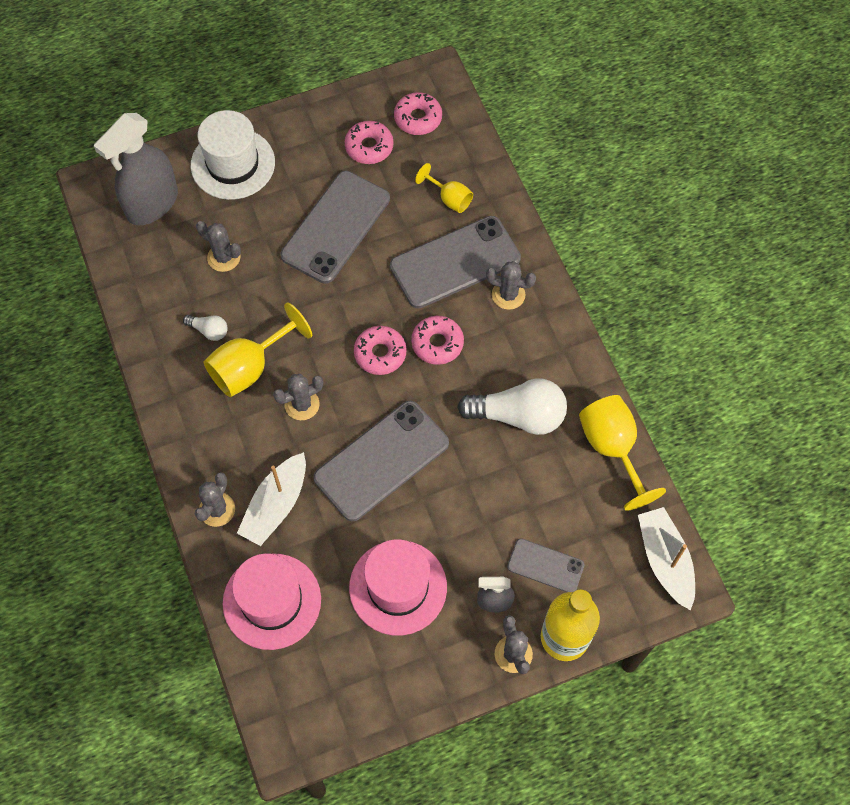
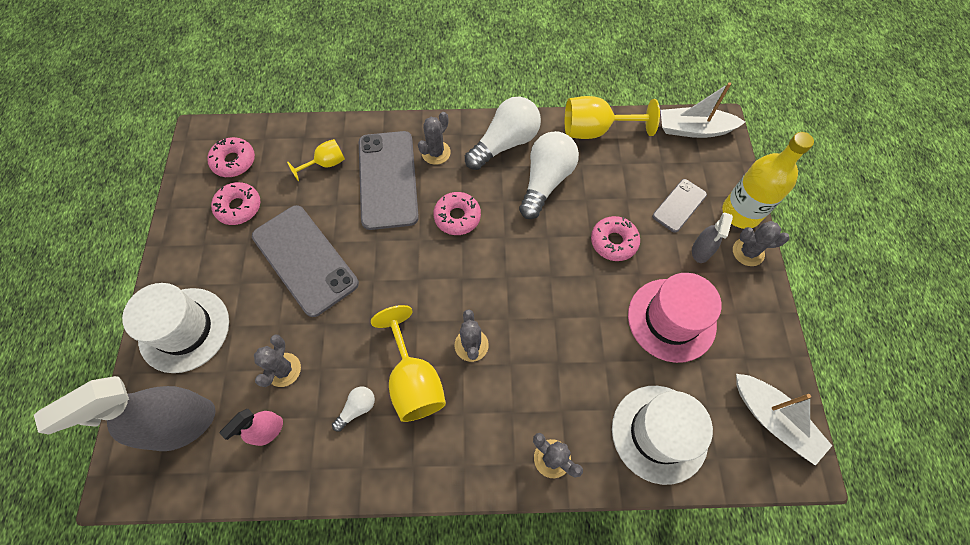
camera: 70 degrees left, 0 degrees up
(152, 204) = (183, 424): grey spray bottle -> grey spray bottle turned 90 degrees clockwise
(167, 270) = (268, 430): none -> pink spray bottle
(224, 257) = (283, 370): grey cactus -> grey cactus turned 45 degrees counterclockwise
(272, 601) = (659, 433): pink hat -> white hat
(276, 505) = (565, 400): white boat -> white boat (773, 420)
(380, 353) = (448, 264): pink donut -> pink donut (613, 242)
(381, 460) = (550, 295): grey phone -> none
(551, 359) = (505, 143): none -> white light bulb

